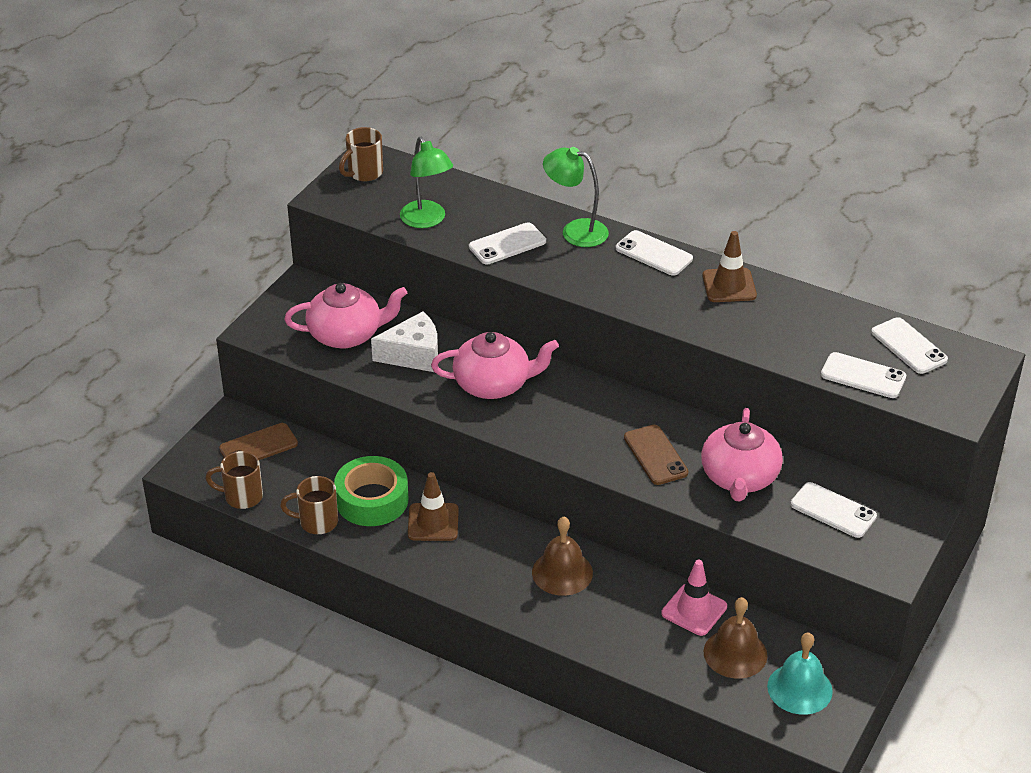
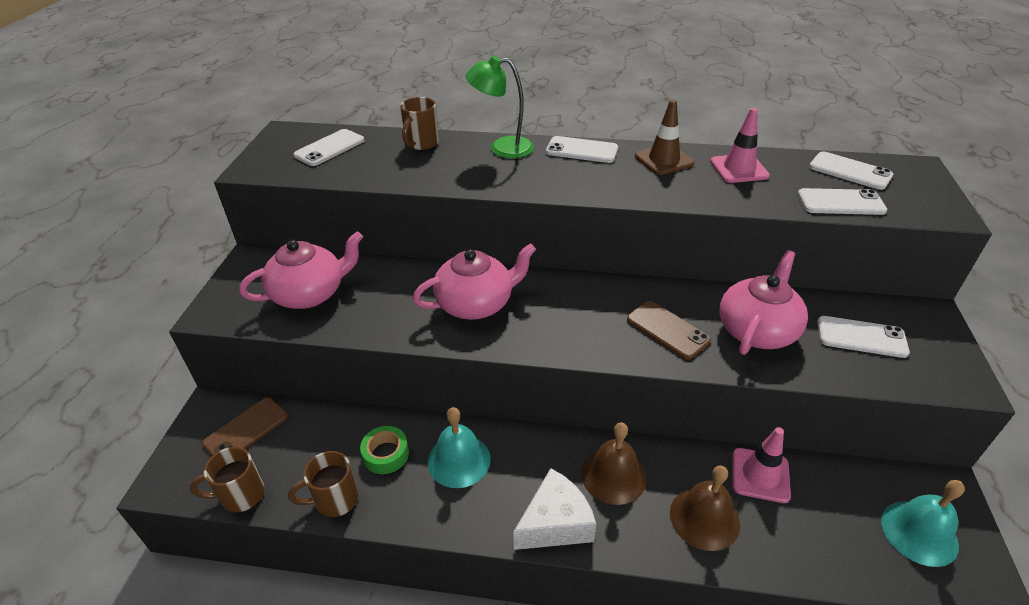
camera: 20 degrees left, 0 degrees up
(364, 173) = (284, 144): brown mug -> brown mug (421, 143)
(372, 500) = (386, 454): green tape -> green tape, size x0.59
(413, 354) = (385, 296): white cheese -> white cheese (555, 523)
(427, 220) = (360, 167): green lamp -> none
(433, 522) = (459, 460): brown traffic cone -> turquoise bell
(507, 244) = (447, 170): white phone -> white phone (329, 148)
(735, 653) = (831, 512): brown bell -> brown bell (704, 518)
(739, 478) = (757, 330): pink teapot -> pink teapot turned 135 degrees counterclockwise
(797, 315) = (739, 169): none -> pink traffic cone

